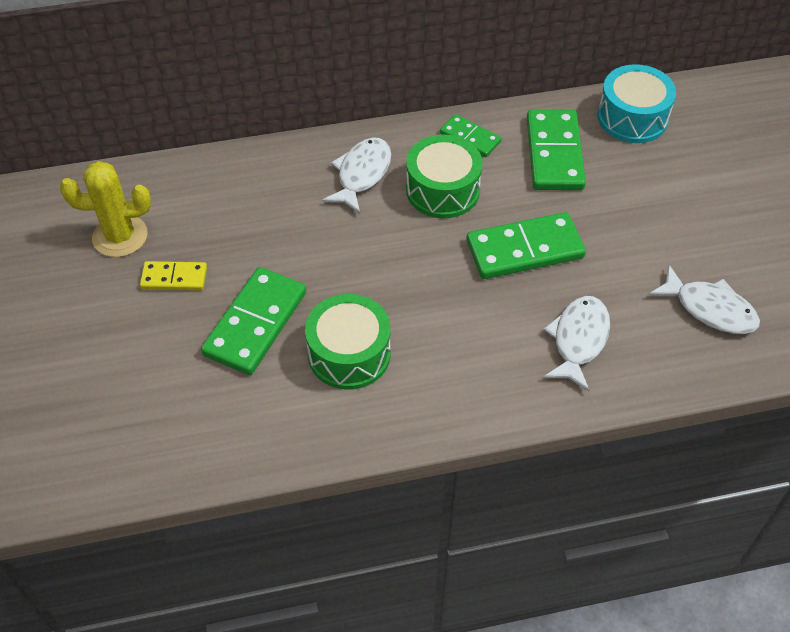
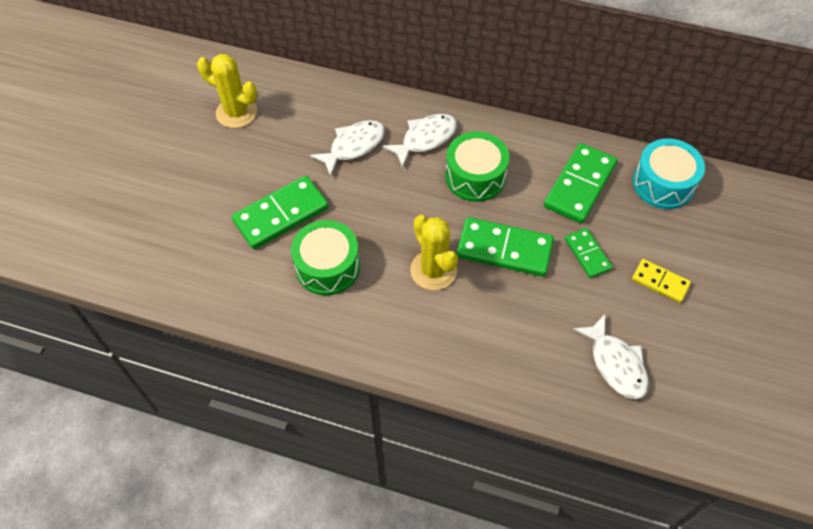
camera: 30 degrees right, 5 degrees up
(174, 278) = (251, 158): yellow domino -> yellow domino (660, 282)
(467, 304) = (433, 270): none -> yellow cactus
(470, 138) = (523, 145): green domino -> green domino (587, 254)
(578, 340) = (496, 337): white fish -> white fish (353, 146)

